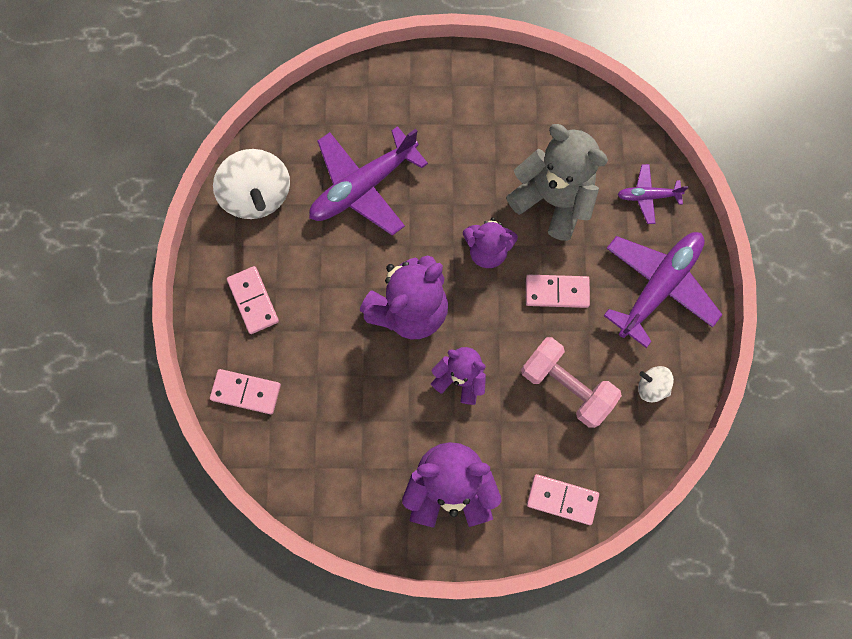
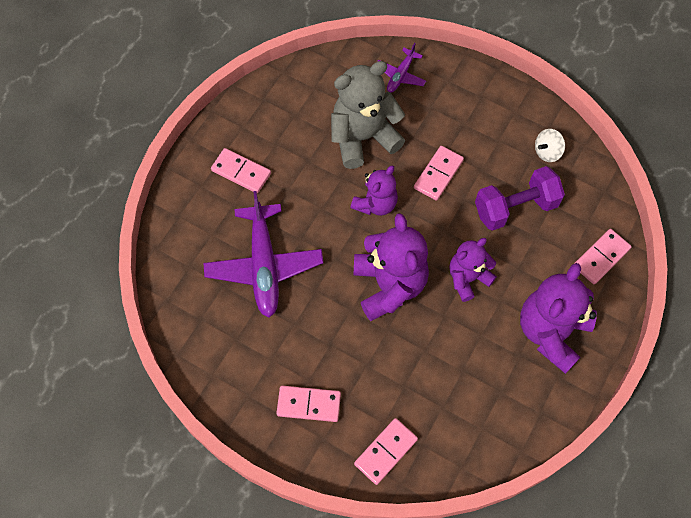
camera: 60 degrees left, 10 degrees down
(258, 195) = (217, 352): white spinning top -> none
(445, 112) = (241, 172): none -> pink domino
(566, 386) = (515, 208): pink dumbbell -> purple dumbbell
(658, 286) = (474, 106): purple plane -> none

